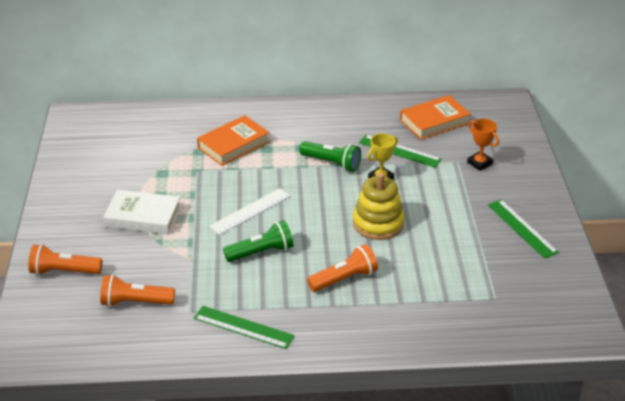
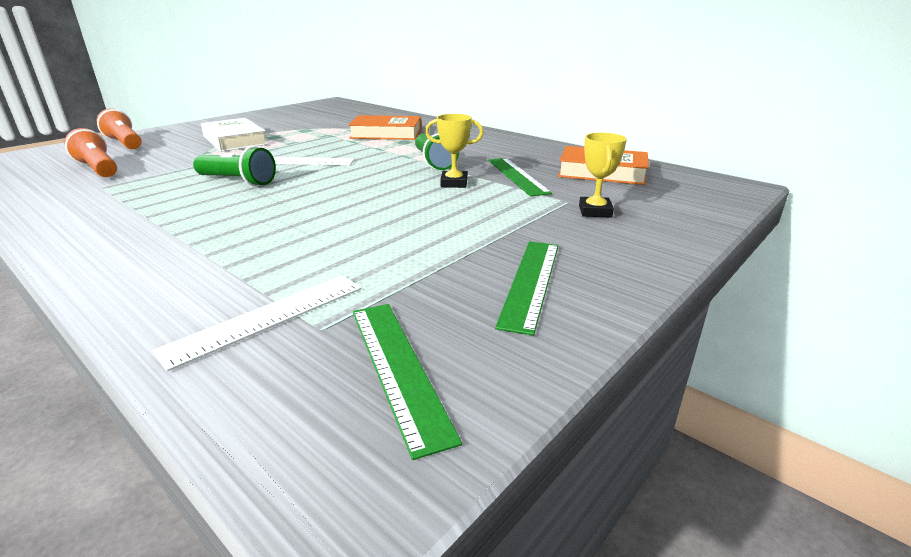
camera: 45 degrees right, 10 degrees down
(243, 327) = (87, 211): green ruler -> green ruler (398, 368)
(344, 279) = (237, 224): orange flashlight -> none
(378, 223) = (372, 206): yellow stacking toy -> none
(470, 308) = (267, 318): none -> white ruler
(479, 163) = (595, 211): orange trophy -> yellow trophy

